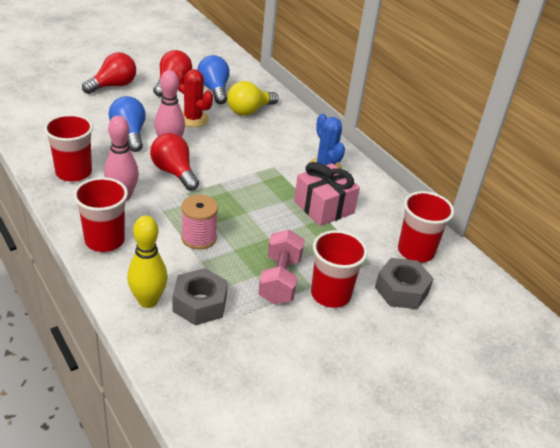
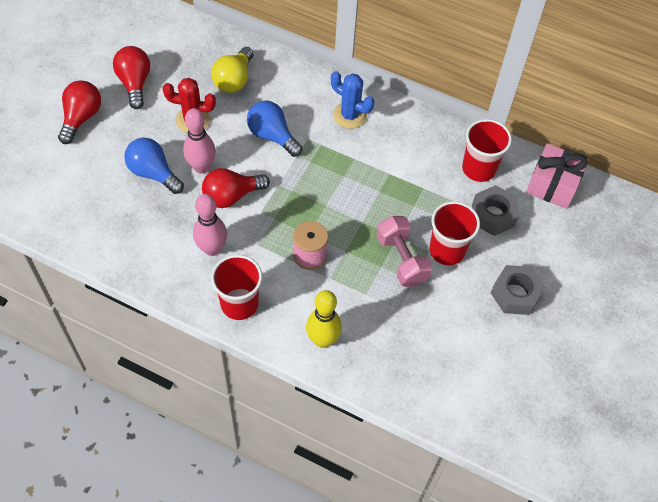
camera: 30 degrees left, 20 degrees up
(73, 172) = (147, 248): red cup -> none
(174, 172) = (231, 196): red light bulb -> red light bulb turned 45 degrees counterclockwise
(200, 303) = (361, 318): grey nut -> grey nut (515, 294)
(214, 90) = (180, 69): blue light bulb -> blue light bulb (272, 136)
(323, 207) = (380, 163): pink gift -> pink gift (552, 185)

